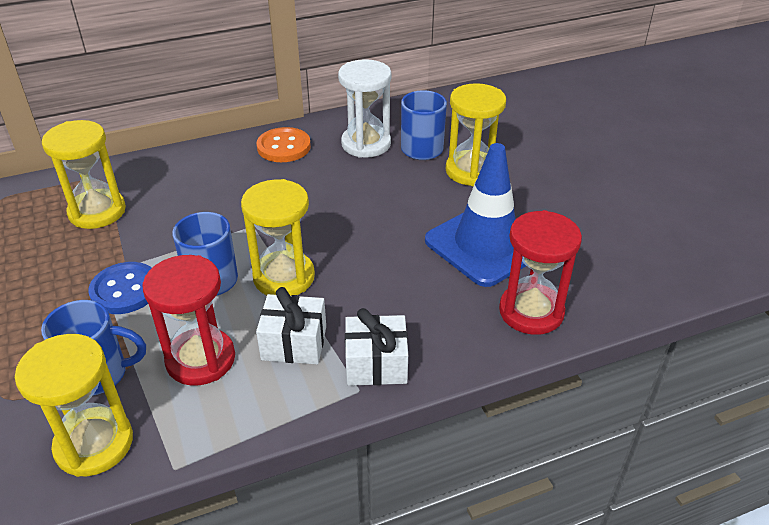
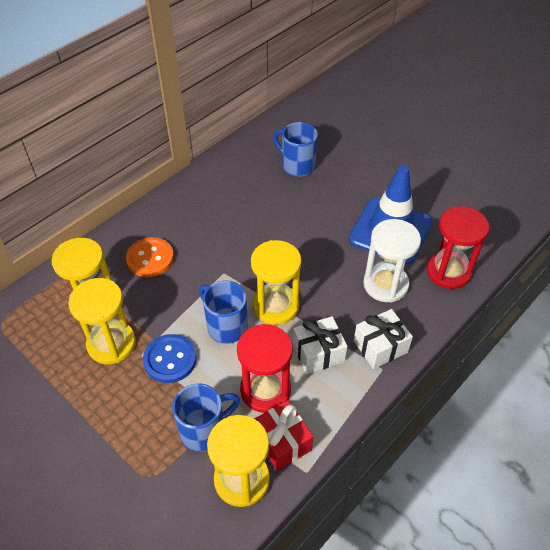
camera: 25 degrees left, 10 degrees up
(173, 422) = (282, 442): none -> red gift
(284, 147) = (196, 196): orange button -> orange button (150, 258)
(366, 144) = (255, 174): white hourglass -> white hourglass (385, 284)
(471, 171) = (343, 174): yellow hourglass -> yellow hourglass (111, 344)

